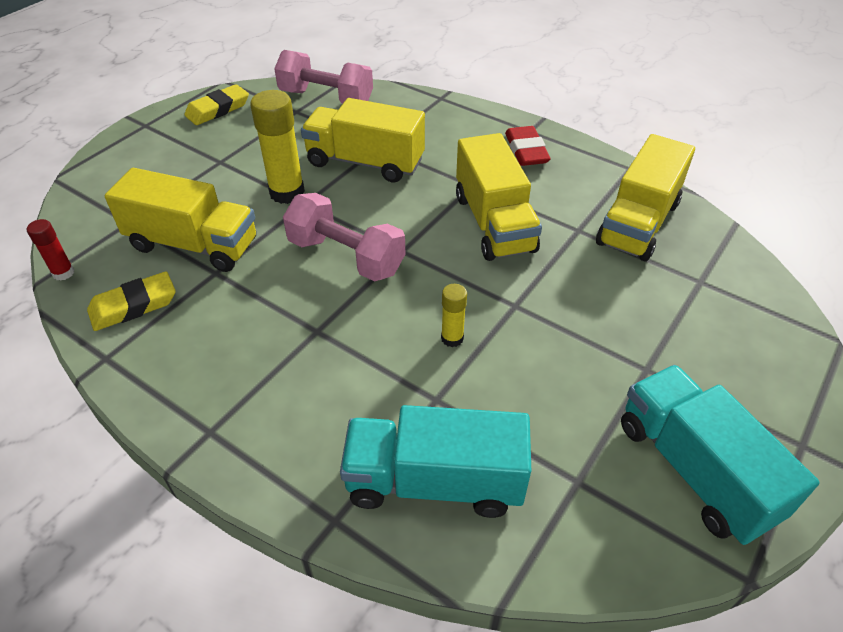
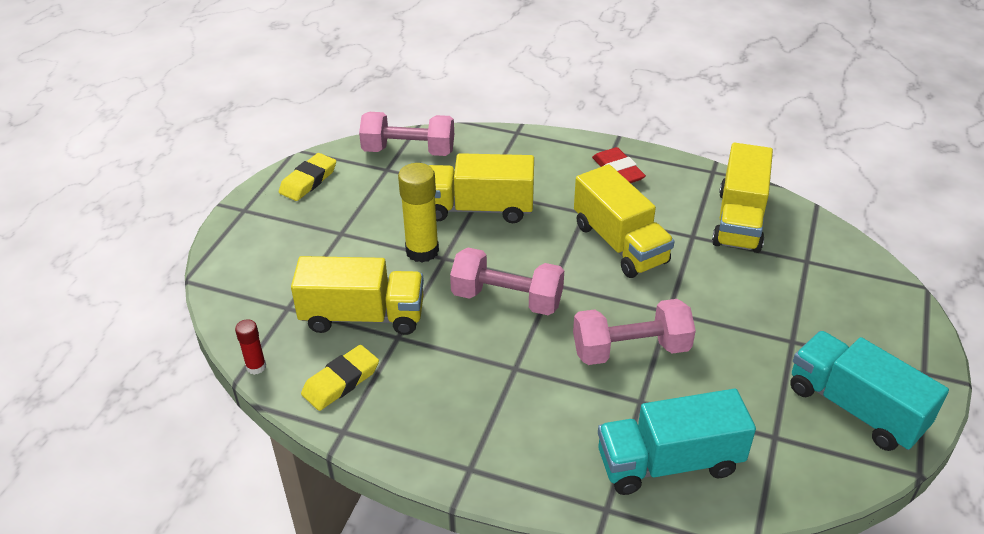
camera: 15 degrees left, 5 degrees down
(452, 338) = (630, 349): yellow glue stick -> pink dumbbell

